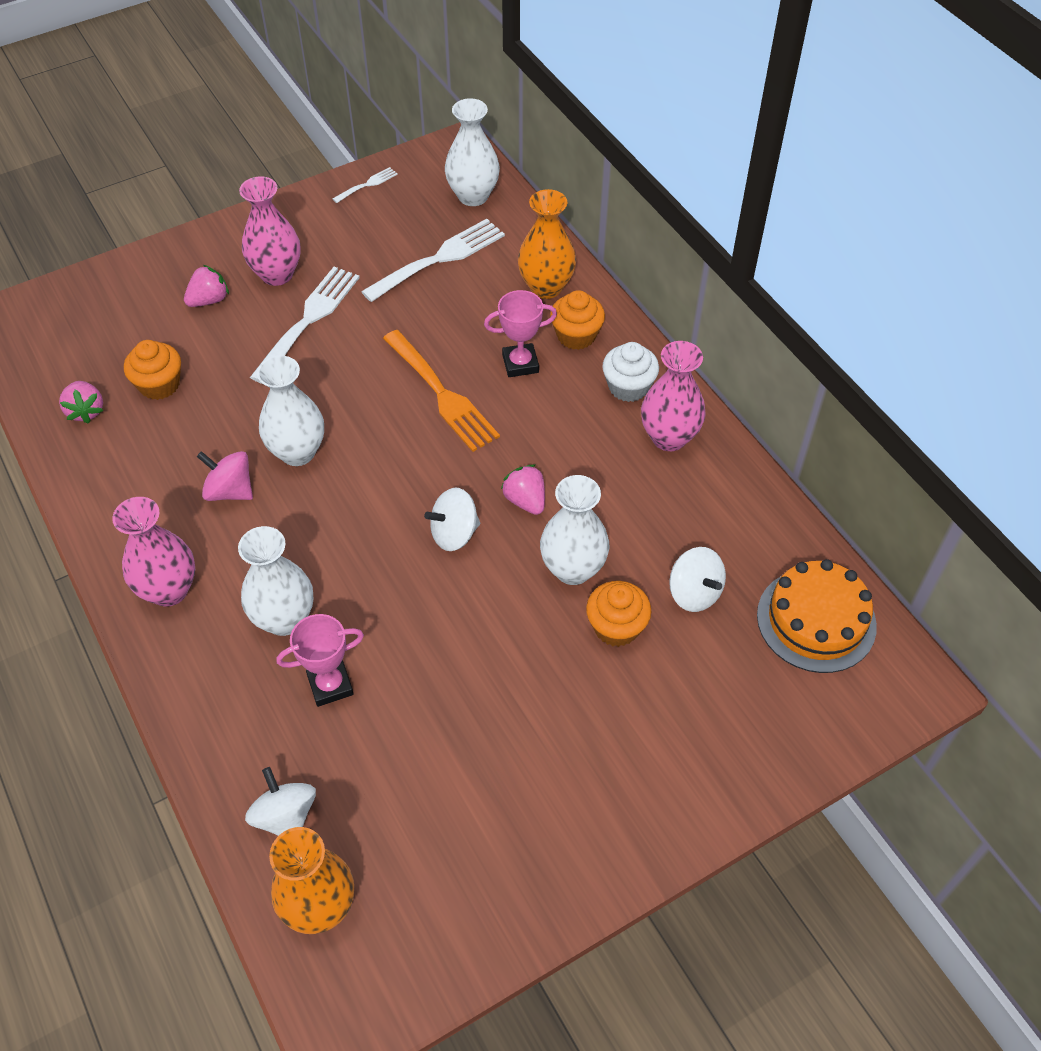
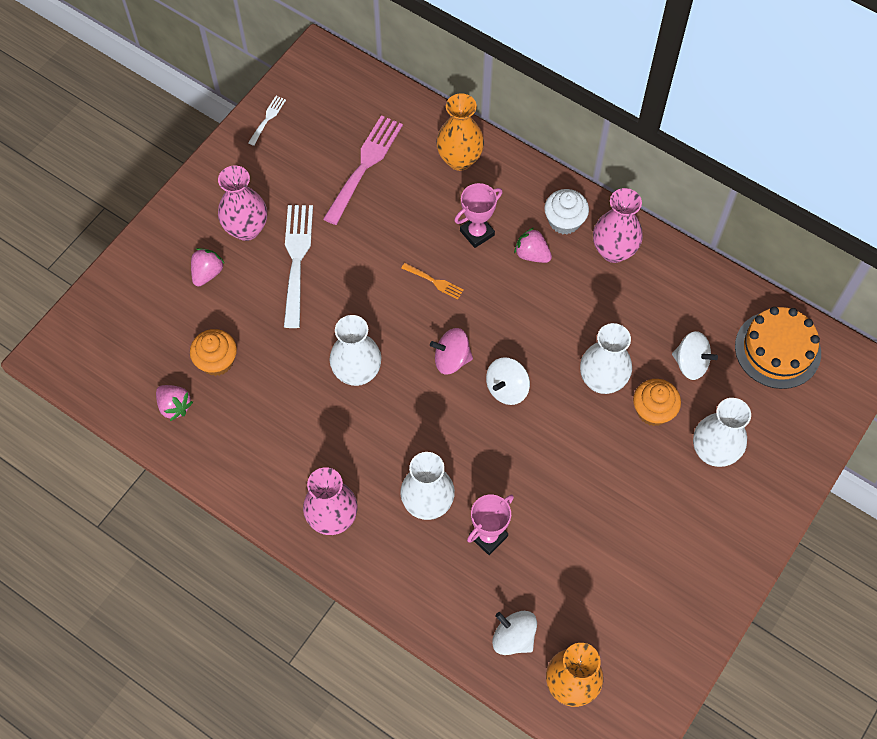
camera: 25 degrees left, 10 degrees up
(230, 491) = (327, 424): pink spinning top -> pink spinning top (451, 359)
(439, 258) = (364, 165): white fork -> pink fork
(442, 394) = (434, 282): orange fork -> orange fork, size x0.47
(473, 196) = (357, 98): white vase -> white vase (713, 452)
(525, 500) = (542, 342): pink strawberry -> pink strawberry (532, 254)
(576, 335) = (504, 193): orange cupcake -> none

